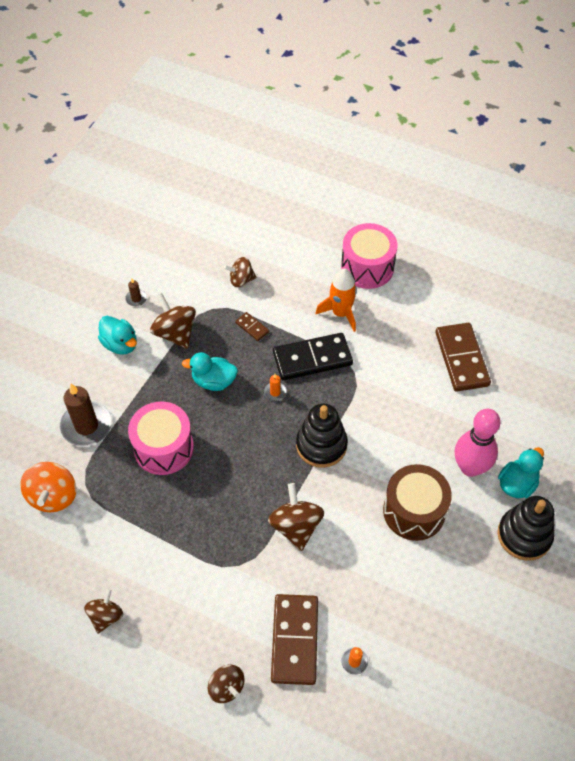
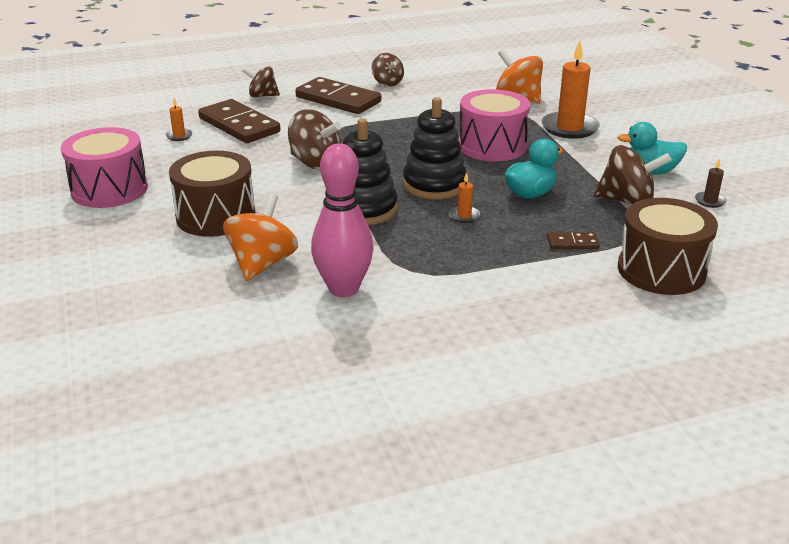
camera: 135 degrees right, 25 degrees down
(86, 426) = (569, 128): brown candle -> orange candle
(241, 280) = (661, 270): brown spinning top -> brown drum
(312, 359) = (471, 255): black domino -> none
(341, 313) = (509, 308): orange rocket -> none
(367, 267) = (559, 375): pink drum -> pink drum (109, 189)
(425, 439) = (262, 263): none -> orange spinning top
(461, 359) = (301, 353): brown domino -> brown domino (338, 99)
(470, 467) = (186, 269): pink bowling pin -> pink bowling pin (343, 289)
(517, 484) = (116, 284): turquoise duck -> none
(524, 535) = (76, 254): black stacking toy -> black stacking toy (434, 185)

